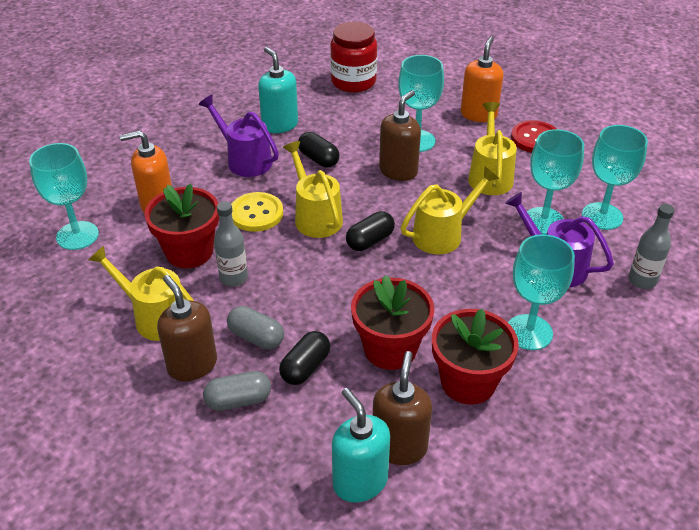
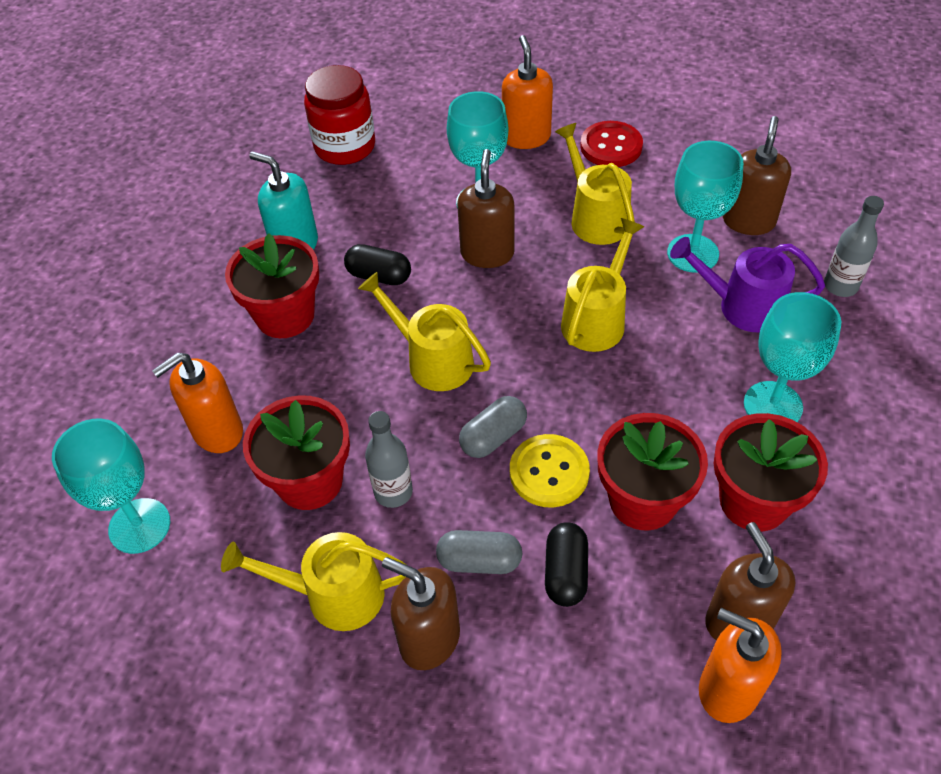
camera: 25 degrees left, 10 degrees up
(238, 400) = (519, 658): grey capsule -> grey capsule (493, 437)
(244, 160) = (285, 315): purple watering can -> red flower pot
(256, 213) = (356, 387): yellow button -> yellow button (549, 472)
(360, 481) = (728, 689): turquoise soap dispenser -> orange soap dispenser
(370, 241) = (520, 365): black capsule -> none
(602, 216) = (748, 221): turquoise goblet -> brown soap dispenser

